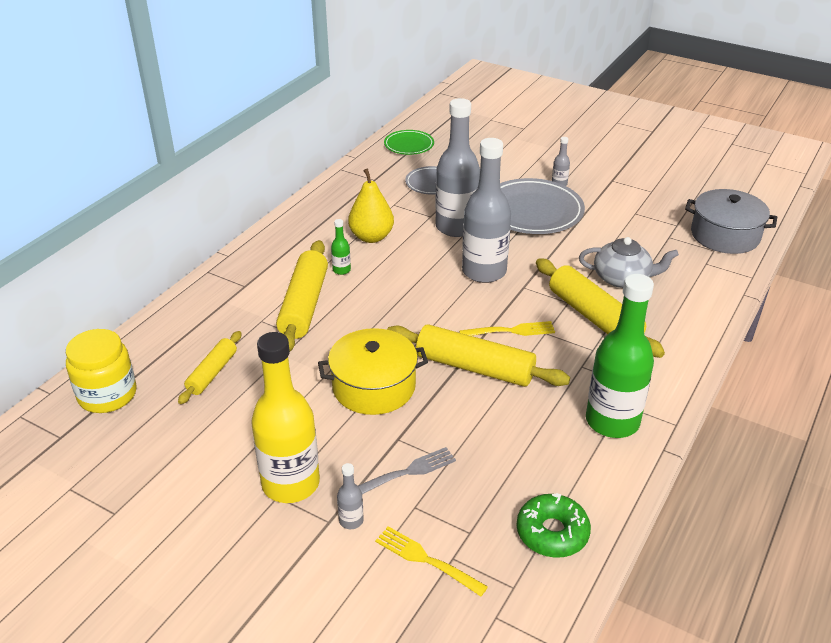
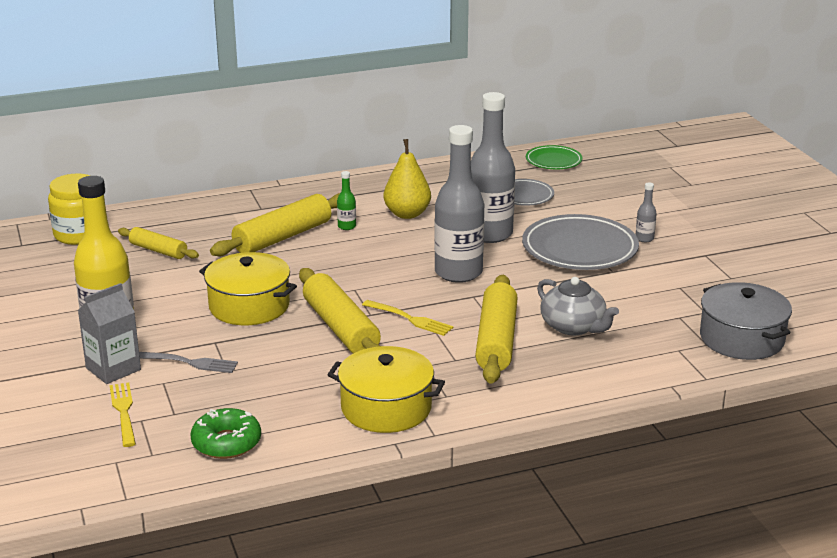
camera: 40 degrees right, 10 degrees down
(212, 373) = (158, 250): yellow rolling pin -> yellow rolling pin turned 60 degrees clockwise
(351, 520) = (113, 369): grey bottle -> grey carton
(612, 421) = (386, 408): green bottle -> yellow pot

